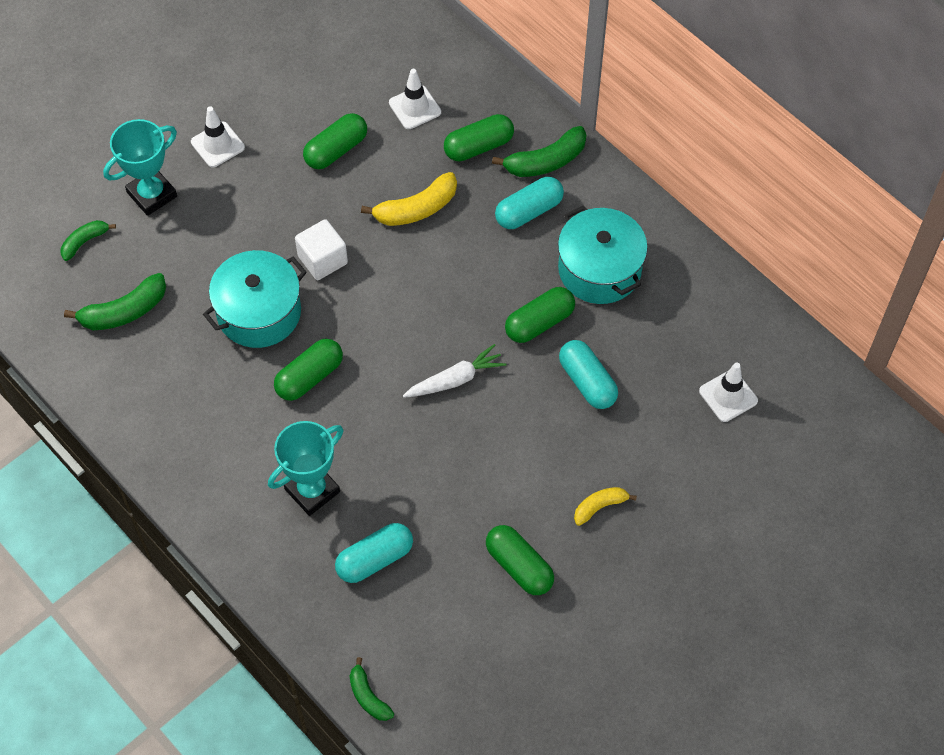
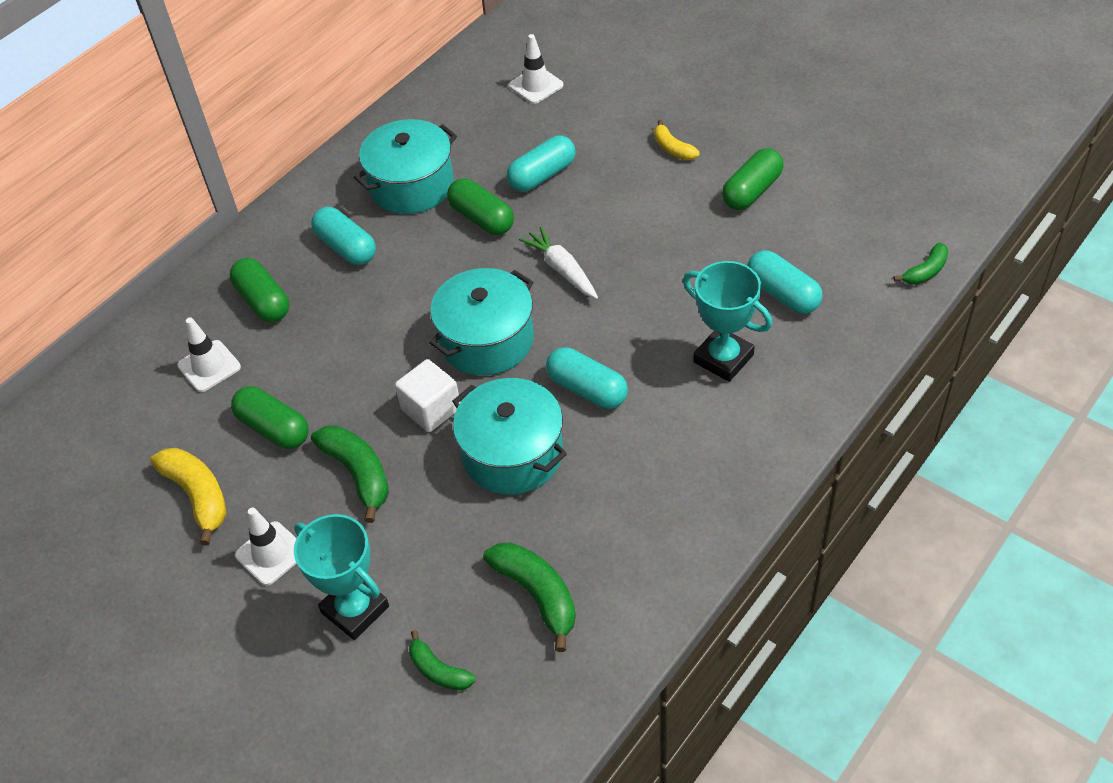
camera: 95 degrees left, 10 degrees down
(309, 377) = (587, 389): green capsule -> turquoise capsule
(386, 308) = (486, 340): none -> turquoise pot
(416, 209) = (352, 339): yellow banana -> yellow banana (198, 496)
(545, 161) = (281, 244): green banana -> green banana (358, 474)

